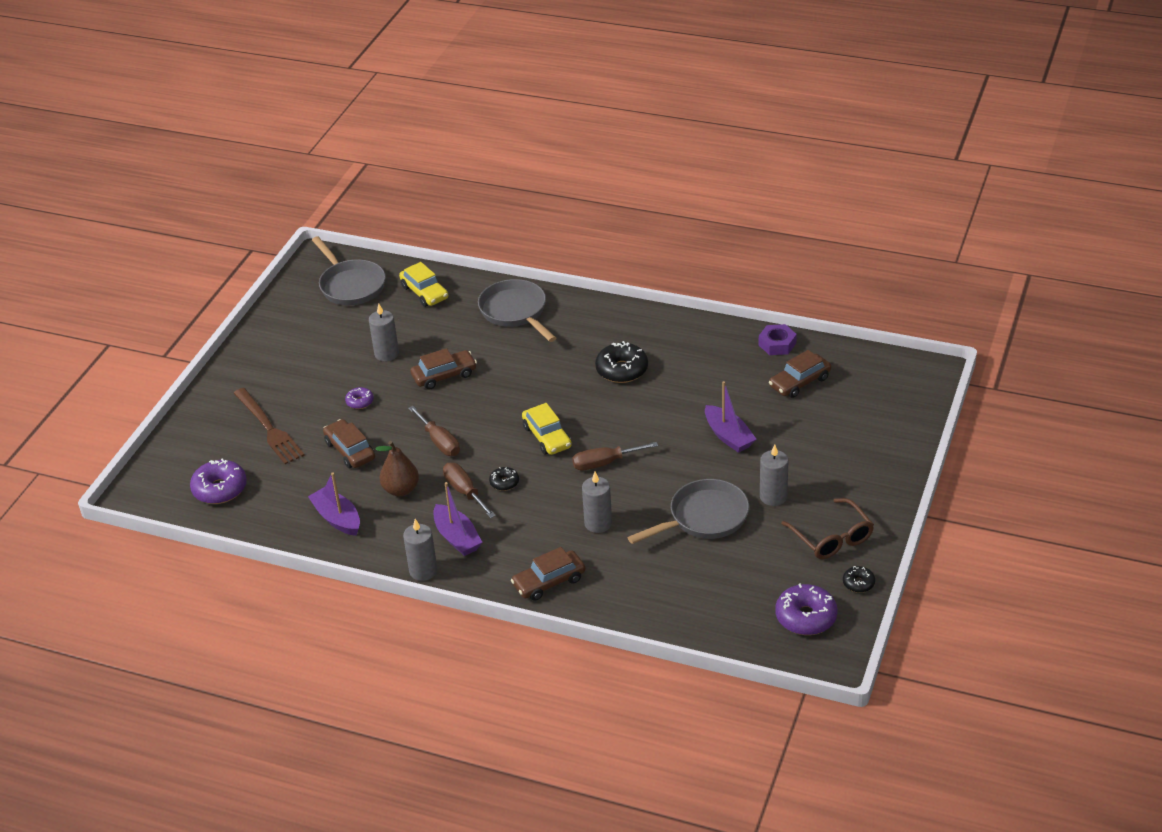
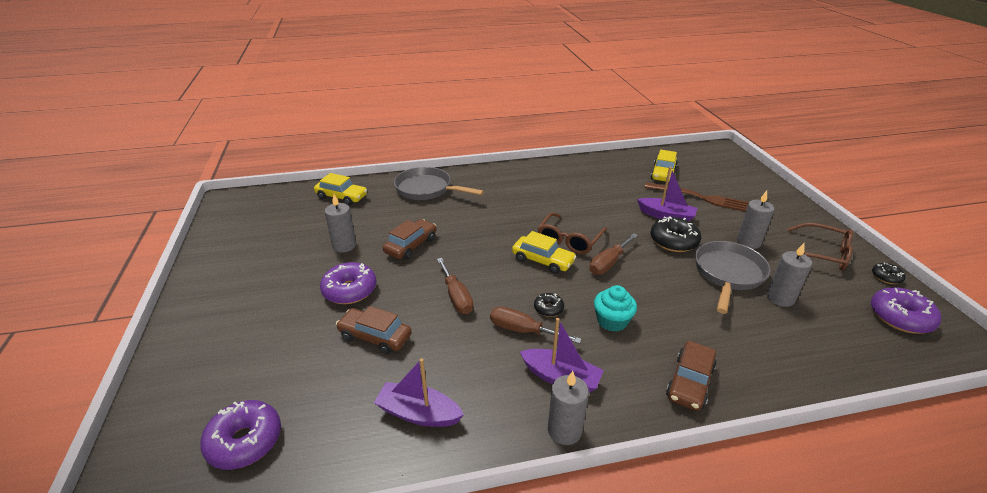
camera: 35 degrees left, 5 degrees down
(268, 428) = (266, 348): brown fork -> brown fork (699, 197)
(351, 285) = (271, 209): grey pan -> none
(360, 402) = (350, 290): purple donut -> purple donut, size x1.88
(401, 490) = (460, 353): brown pear -> none
(439, 442) = (456, 297): brown screwdriver -> brown screwdriver turned 45 degrees clockwise
(545, 514) = (612, 321): none -> turquoise cupcake
(595, 425) = (569, 240): none -> brown glasses
(598, 523) = (662, 311): grey candle -> grey candle (780, 298)
(622, 370) = (544, 200): black donut -> black donut (673, 241)
(777, 344) = (621, 159): purple nut -> none
(799, 382) = (663, 173): brown car -> yellow car

